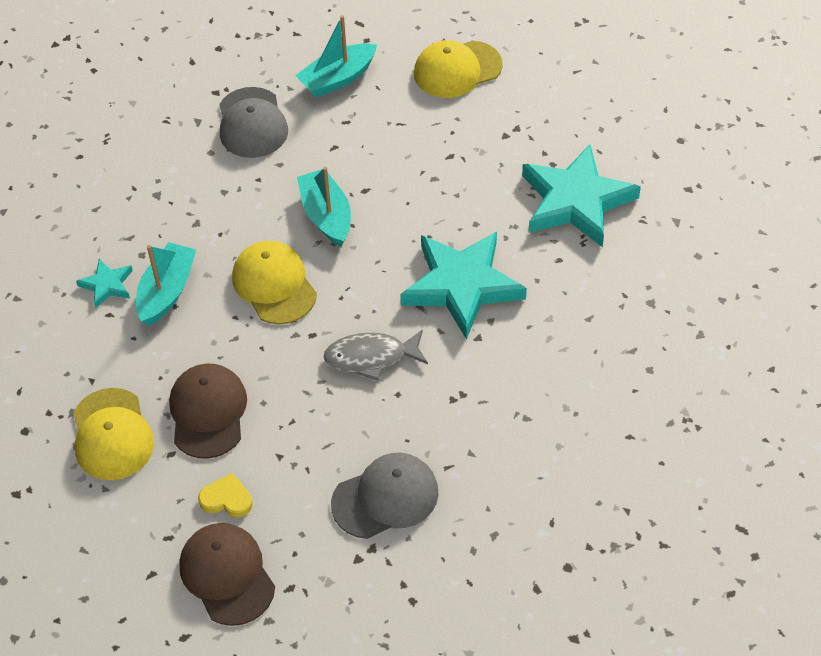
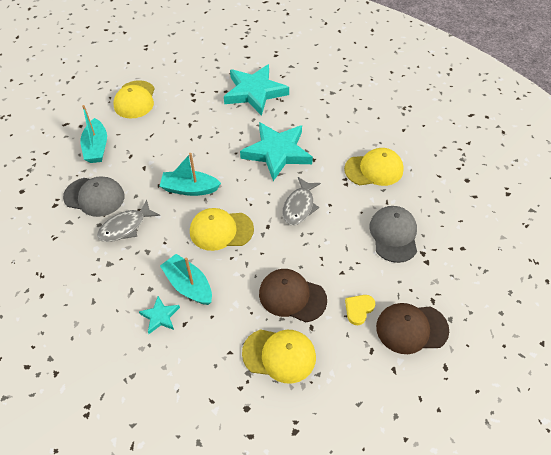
camera: 65 degrees left, 0 degrees up
(222, 181) = (125, 227): none -> grey fish
(507, 426) = (374, 169): none -> yellow cap

